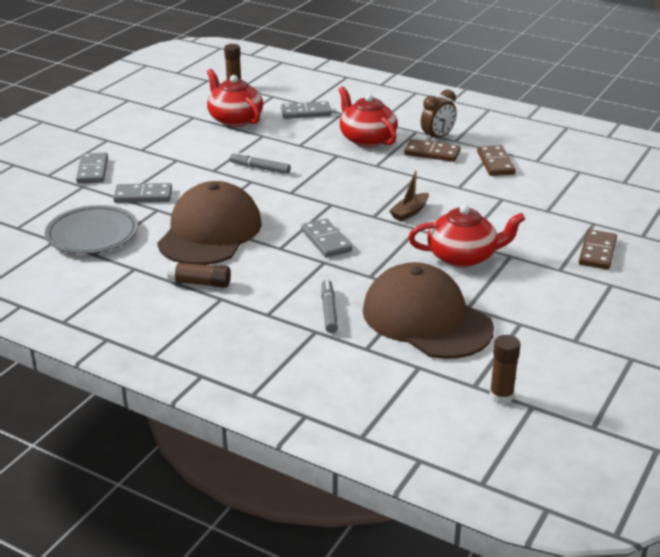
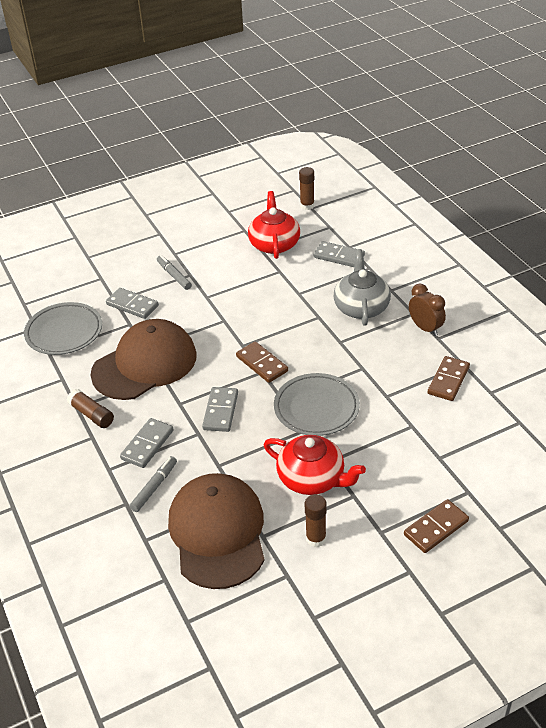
camera: 35 degrees right, 10 degrees up
(92, 170) = (121, 264): grey domino -> grey domino (147, 445)
(260, 168) = (244, 308): grey marker -> grey marker (174, 276)
(367, 139) = (361, 307): red teapot -> grey teapot
(410, 212) = (316, 408): brown boat -> grey plate
(432, 153) = (402, 345): brown domino -> brown domino (262, 364)
(437, 137) = (425, 328): brown clock -> brown clock turned 120 degrees counterclockwise
(501, 396) = (196, 644): brown glue stick -> brown glue stick (316, 538)

